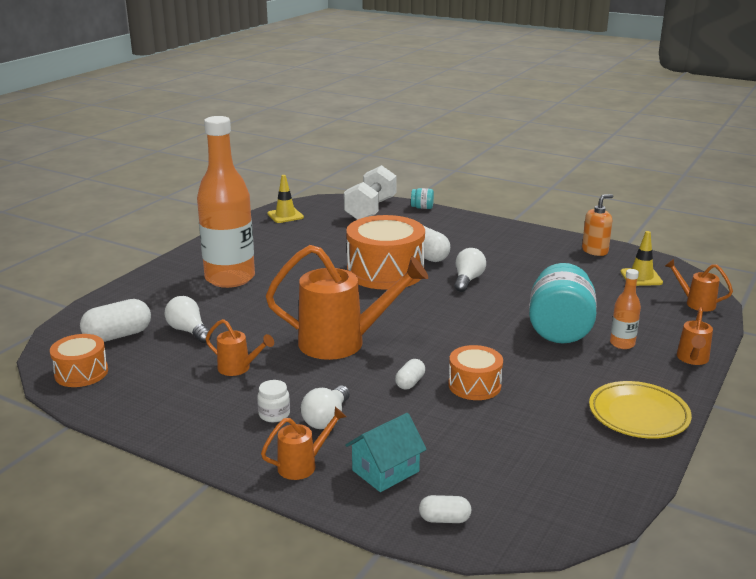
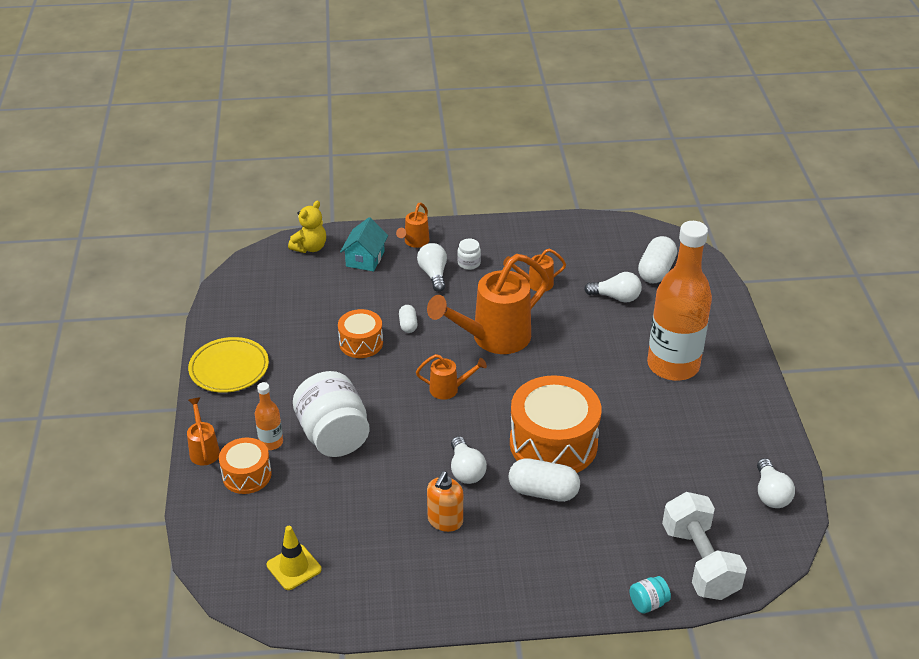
camera: 145 degrees right, 15 degrees up
(81, 373) = (627, 236): orange drum -> orange drum (247, 475)
(285, 215) = (770, 494): yellow traffic cone -> white light bulb
(444, 519) = (310, 247): white capsule -> yellow teddy bear
(559, 330) = (333, 436): turquoise jar -> white jar
(595, 251) = (370, 603): orange soap dispenser -> orange soap dispenser (445, 521)
(696, 303) = (221, 543): orange watering can -> orange watering can (449, 389)

